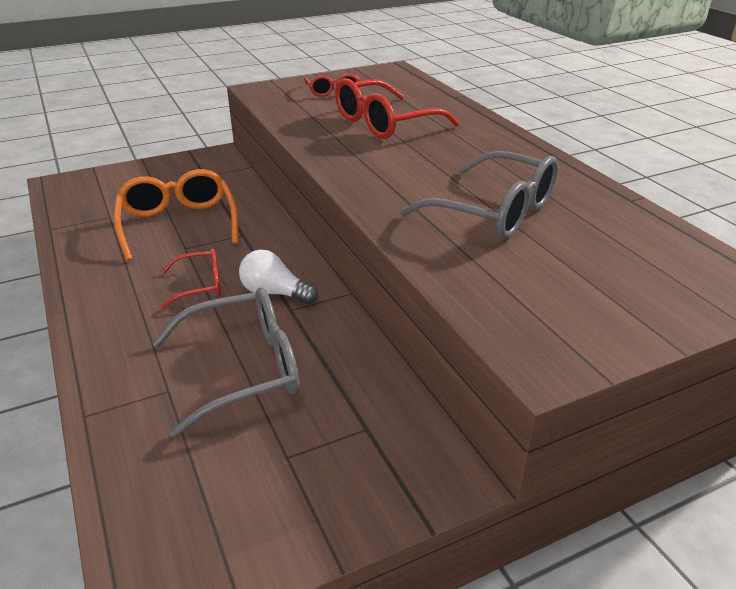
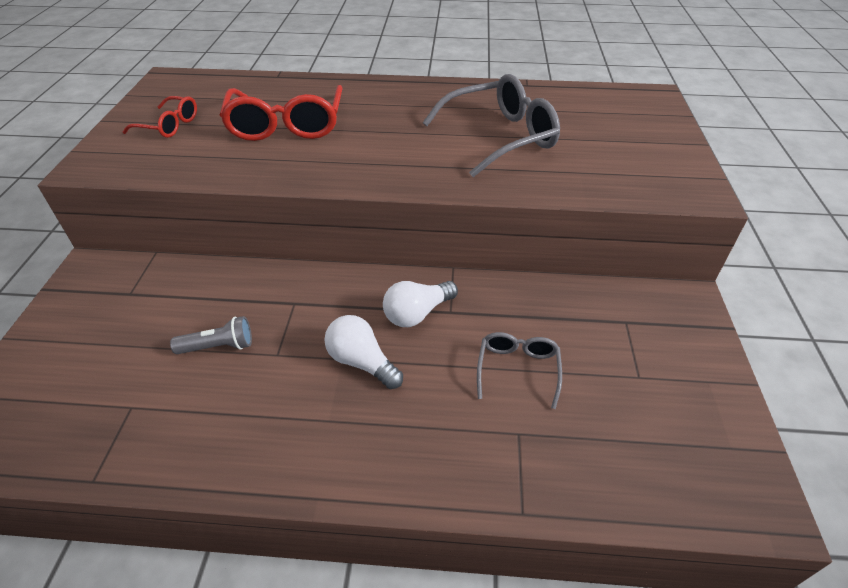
camera: 60 degrees left, 10 degrees up
(178, 224) = (219, 346): orange glasses -> grey flashlight
(200, 285) = (362, 362): red glasses -> white light bulb
(244, 369) = (517, 369): grey glasses -> grey glasses, size x0.55

